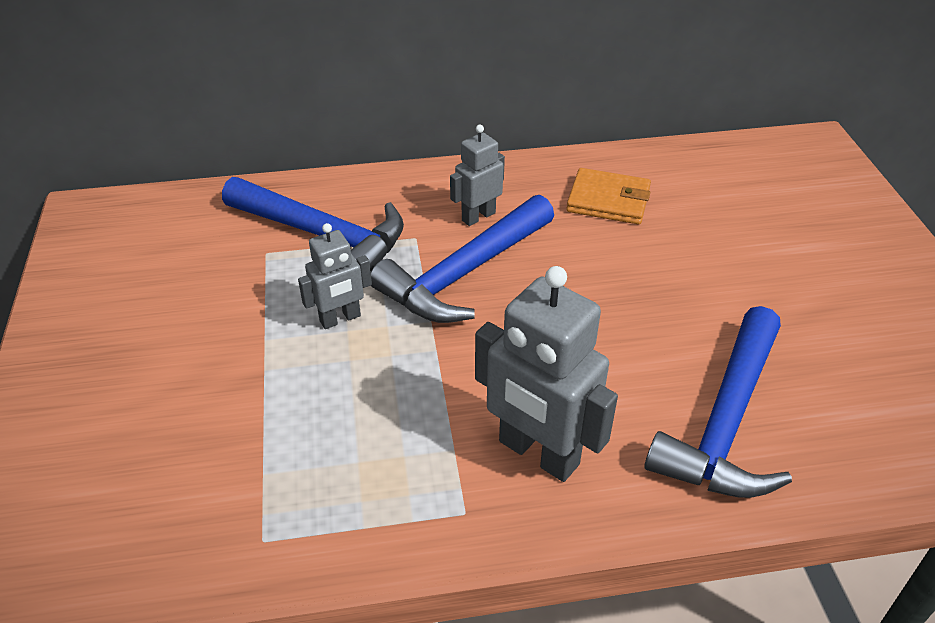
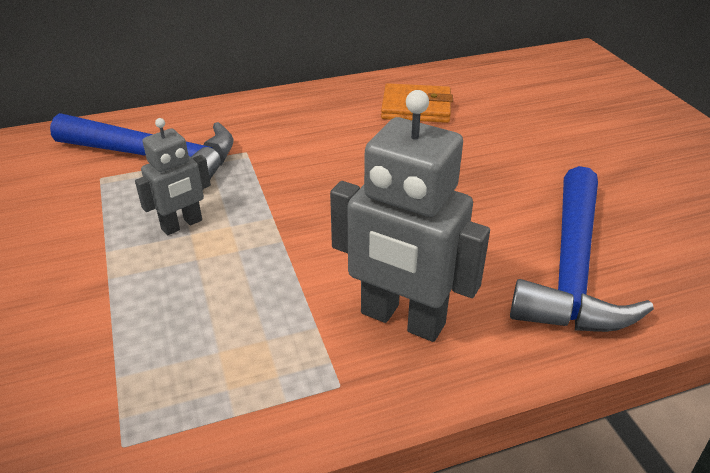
camera: 10 degrees left, 5 degrees down
(464, 273) = (298, 175): blue hammer -> none
(478, 216) = (302, 130): grey robot -> none

